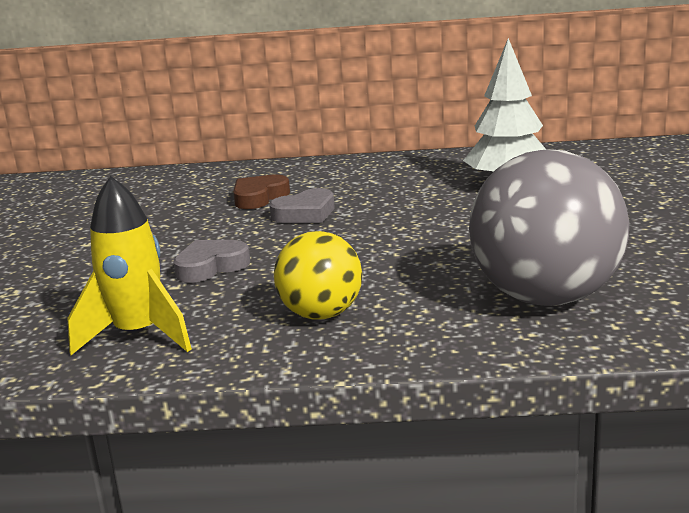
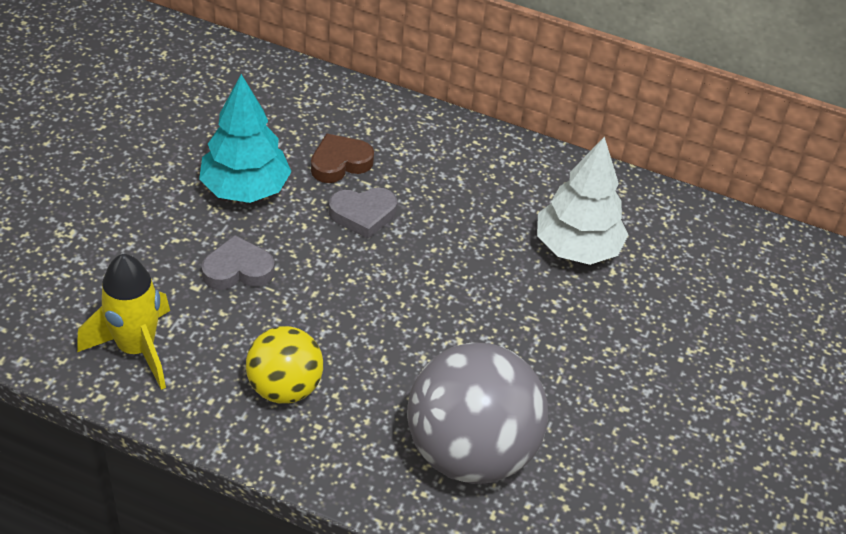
camera: 15 degrees right, 25 degrees up
(181, 228) = (245, 189): none -> turquoise tree

